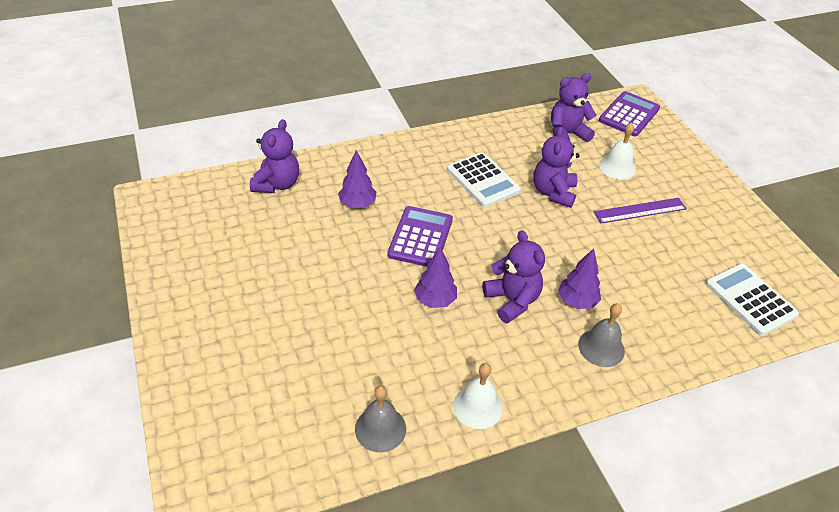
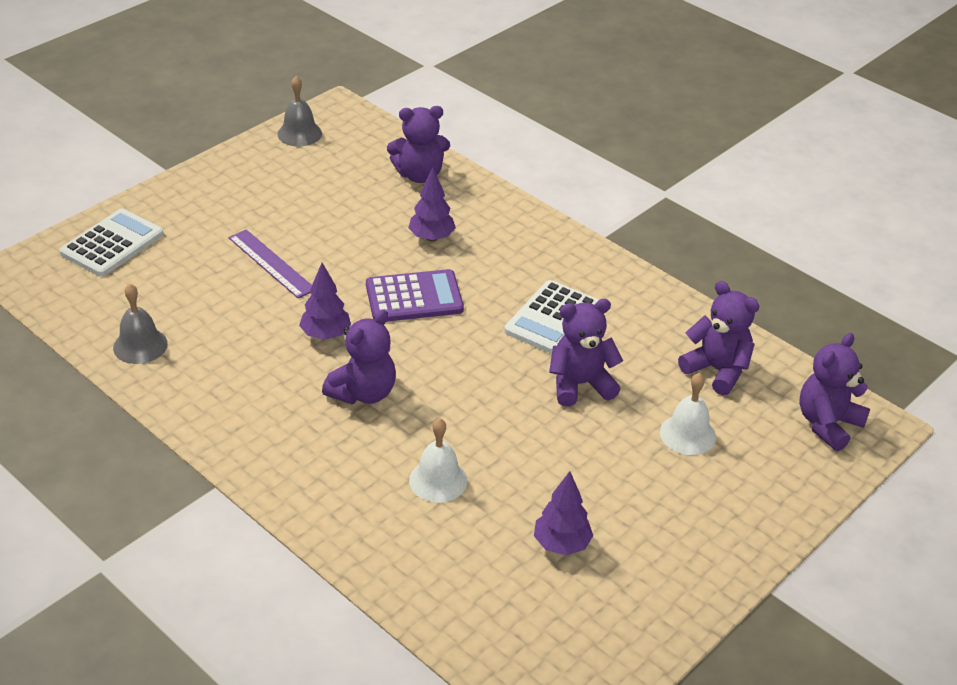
camera: 65 degrees right, 5 degrees down
(478, 406) = (200, 403): white bell -> white bell (438, 480)
(576, 301) = (397, 446): purple tree -> purple tree (561, 544)
(601, 347) = (336, 482): grey bell -> grey bell (299, 133)
(629, 115) = (827, 424): purple calculator -> purple teddy bear
(640, 210) = (612, 474): purple ruler -> purple ruler (271, 263)
(750, 299) = (513, 615): white calculator -> white calculator (112, 244)

